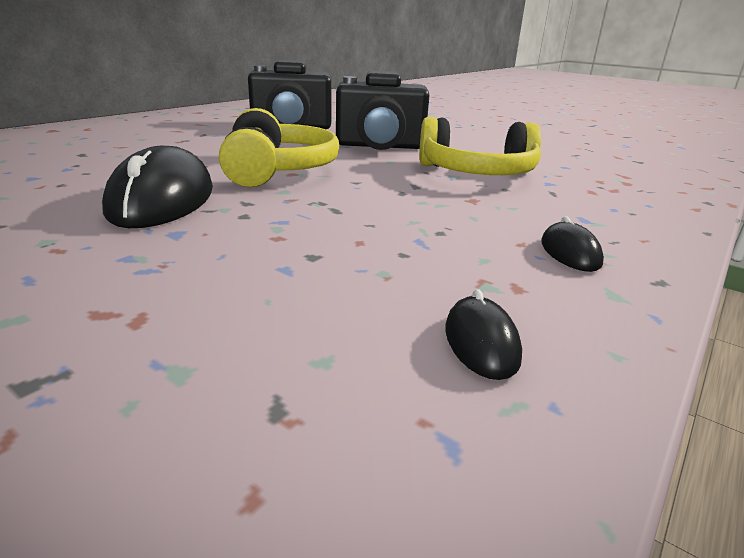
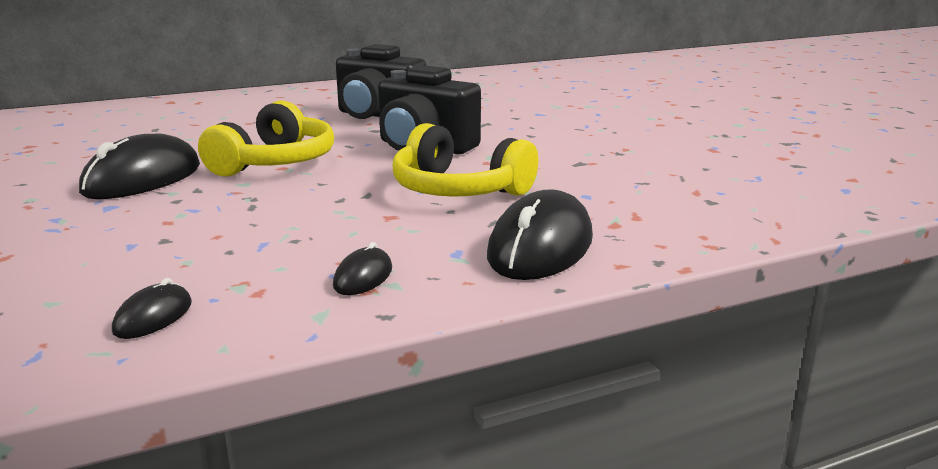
camera: 30 degrees right, 5 degrees down
(626, 205) = (541, 247): none -> black mouse

